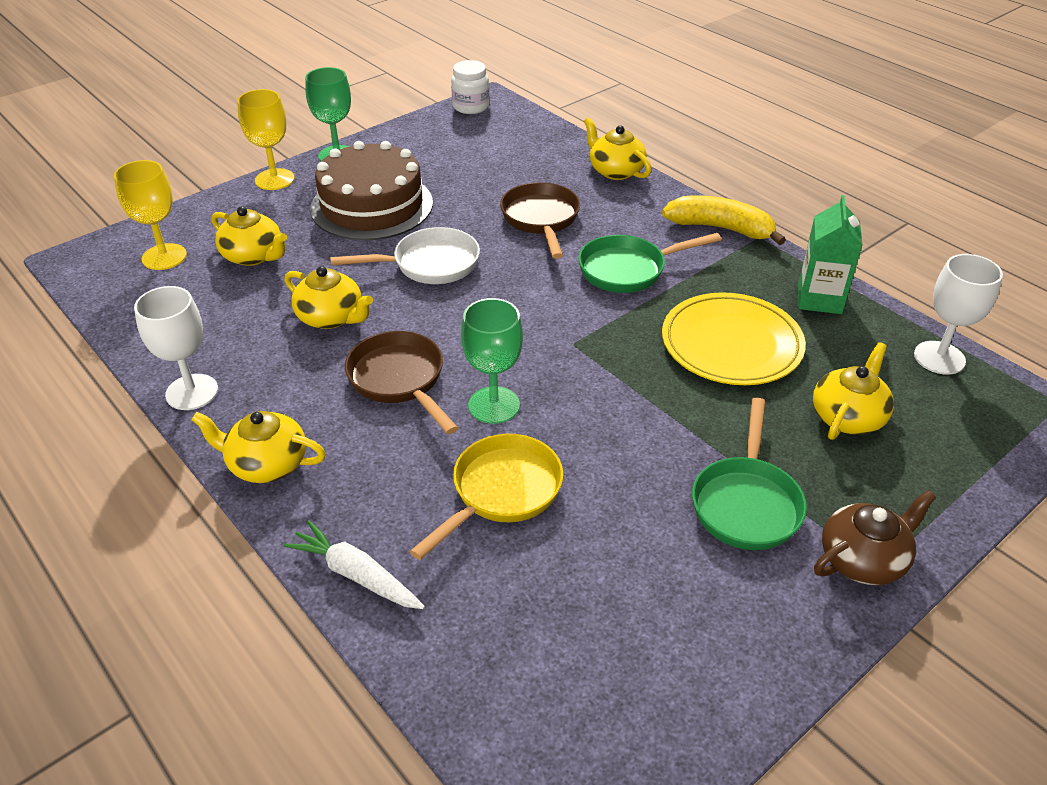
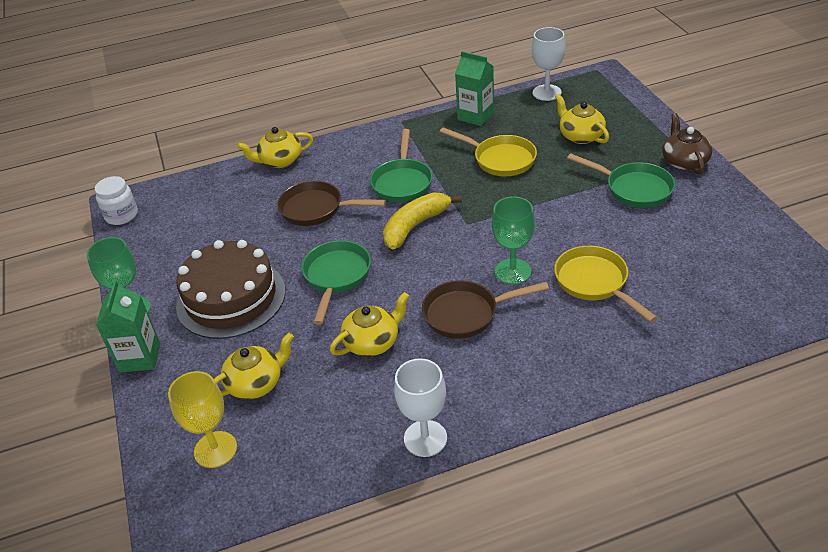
camera: 65 degrees left, 0 degrees up
(266, 464) = (527, 398): yellow teapot -> none
(274, 179) = (139, 357): yellow goblet -> green carton
(356, 575) = (646, 361): white carrot -> none
(429, 264) = (336, 277): white pan -> green pan
(721, 228) = (382, 133): yellow banana -> yellow banana (415, 226)
(731, 344) = (500, 159): yellow plate -> yellow pan

